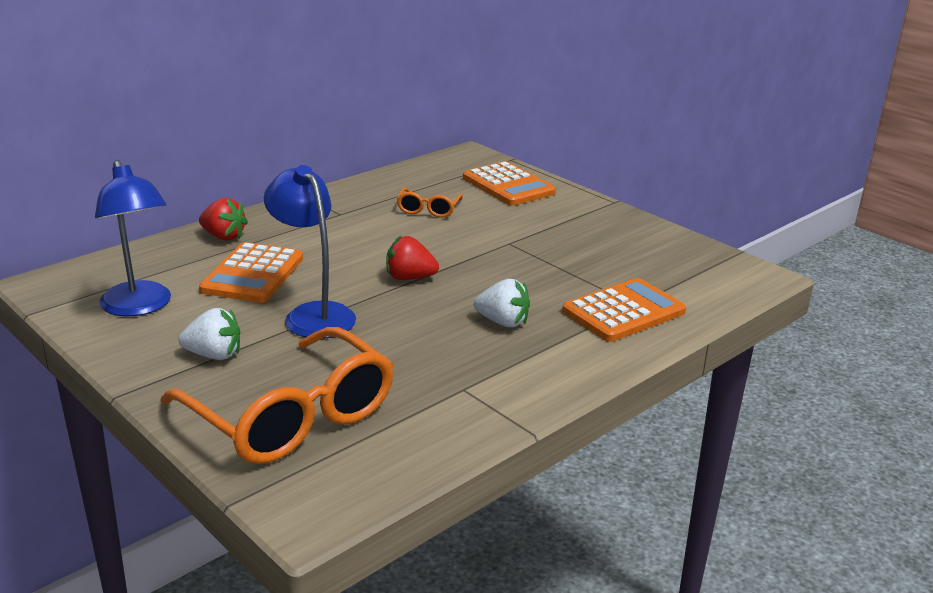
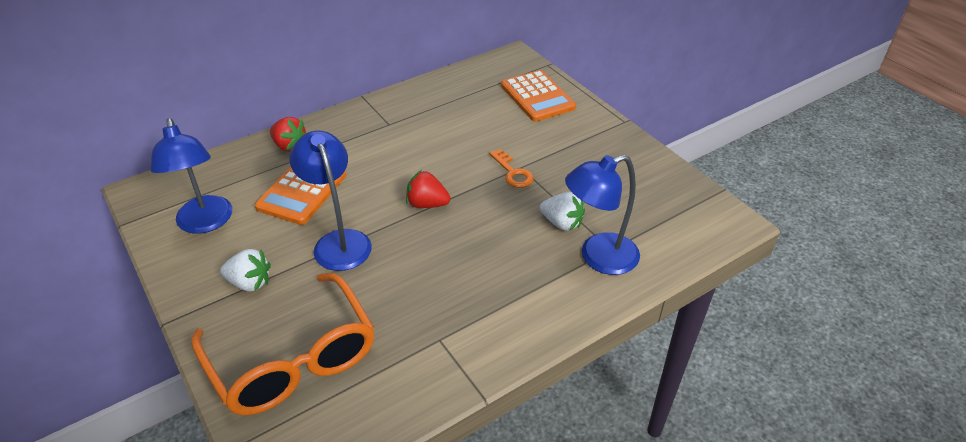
camera: 10 degrees right, 15 degrees up
(428, 209) = (462, 123): orange glasses -> none
(501, 247) = (512, 172): none -> orange key
(503, 322) = (491, 263): white strawberry -> white strawberry (562, 223)
(623, 311) = (598, 257): orange calculator -> blue lamp

